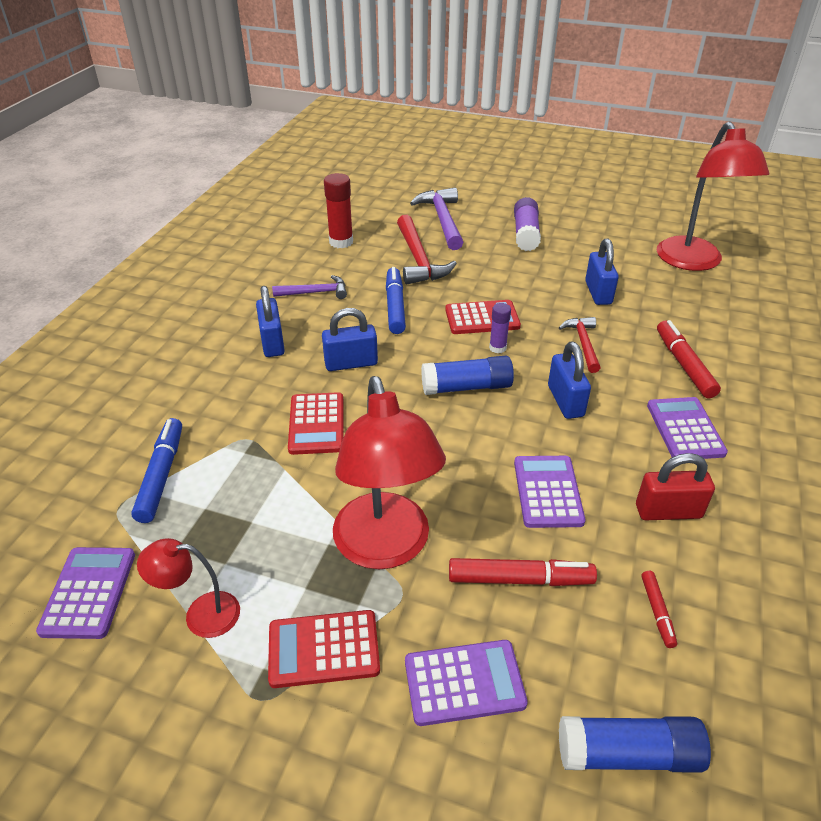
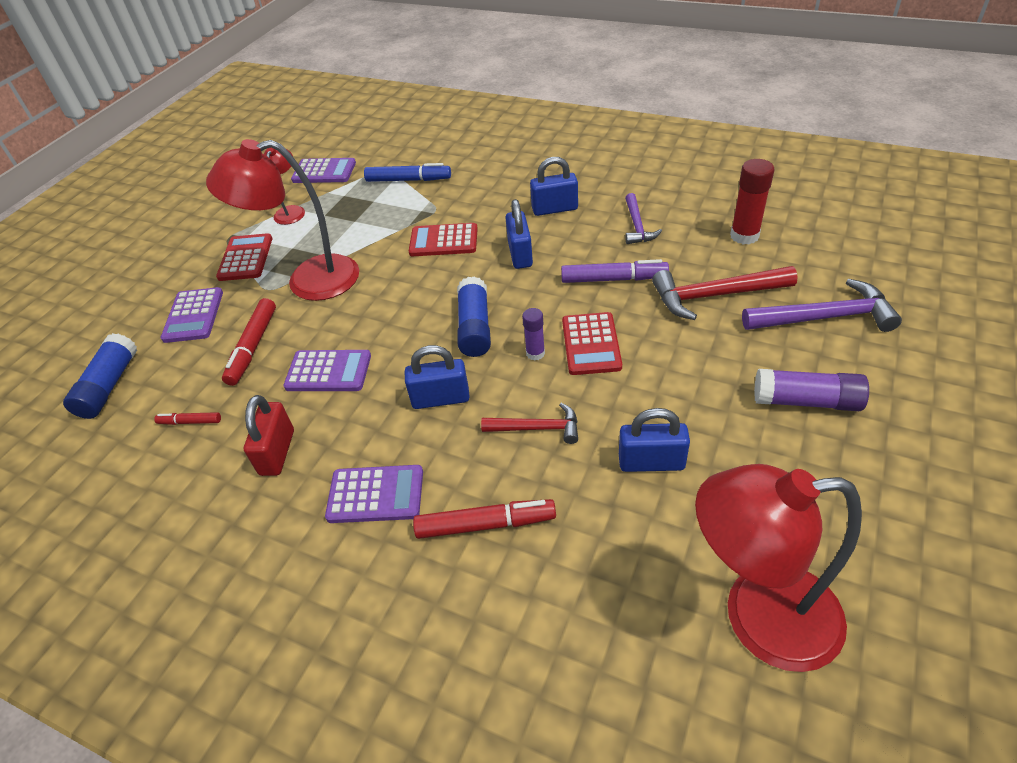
camera: 100 degrees right, 5 degrees up
(395, 307) = (613, 279): blue marker -> purple marker

